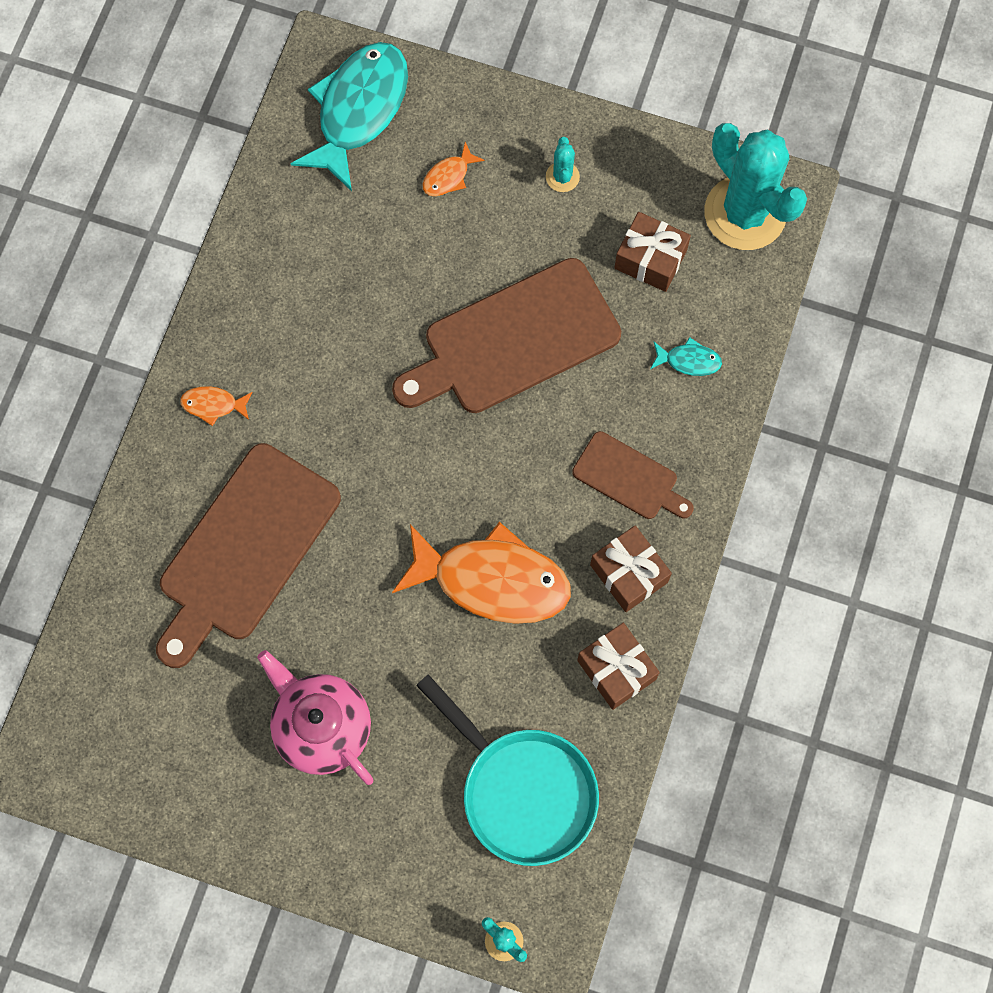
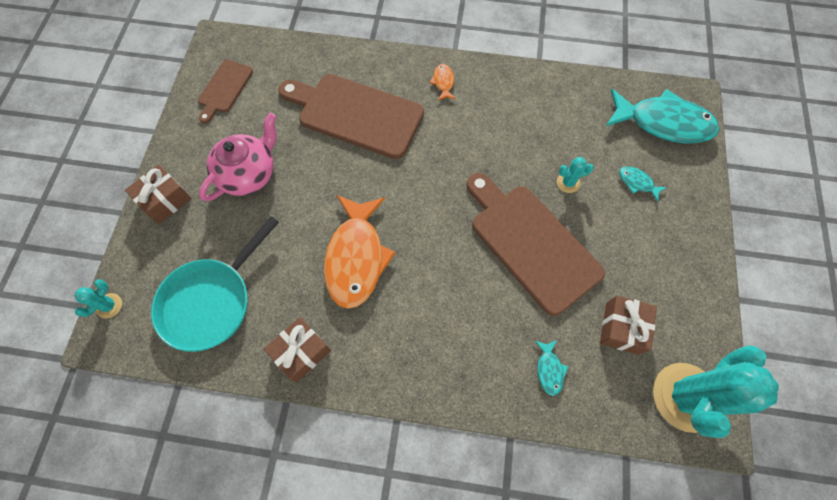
camera: 80 degrees right, 5 degrees down
(448, 176) = (637, 183): orange fish -> turquoise fish
(562, 177) = (664, 255): turquoise cactus -> turquoise cactus (568, 182)
(629, 478) = (446, 339): brown cutting board -> brown cutting board (224, 88)
(629, 573) = (374, 350): brown gift -> brown gift (165, 200)

